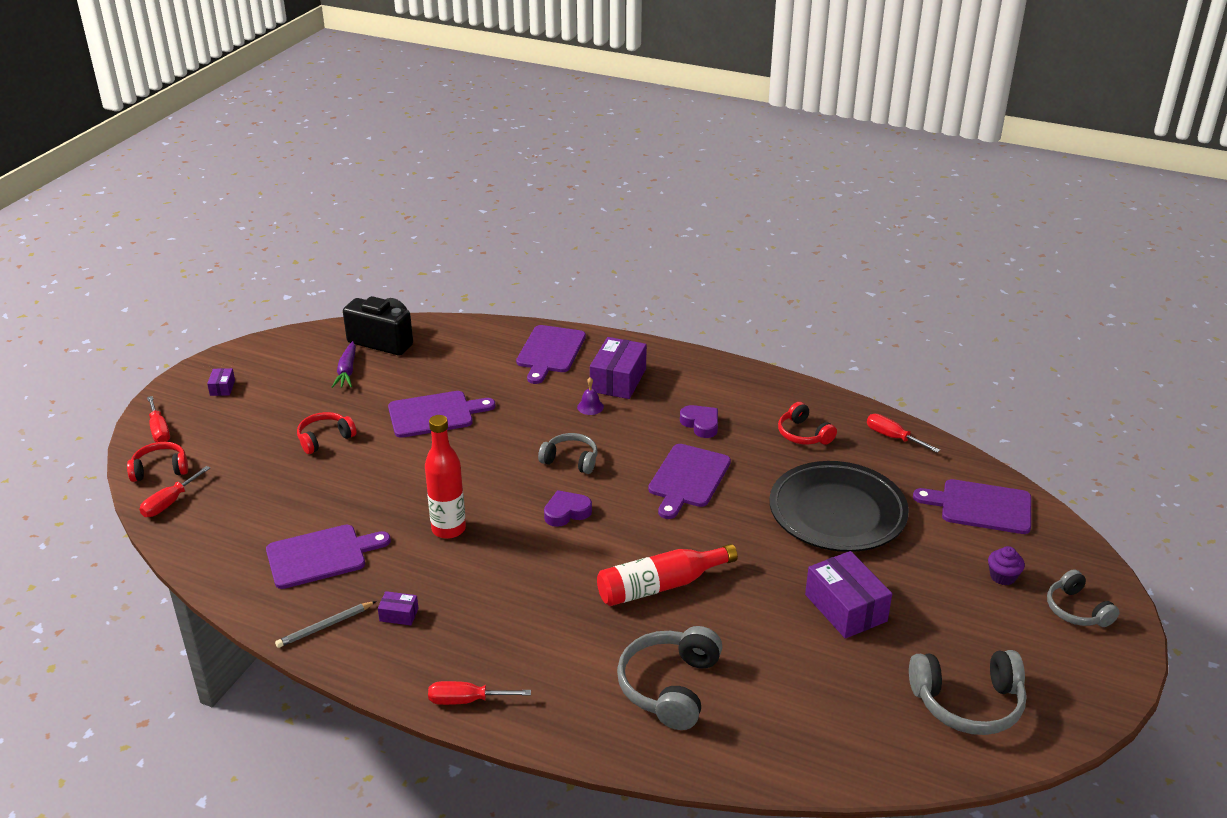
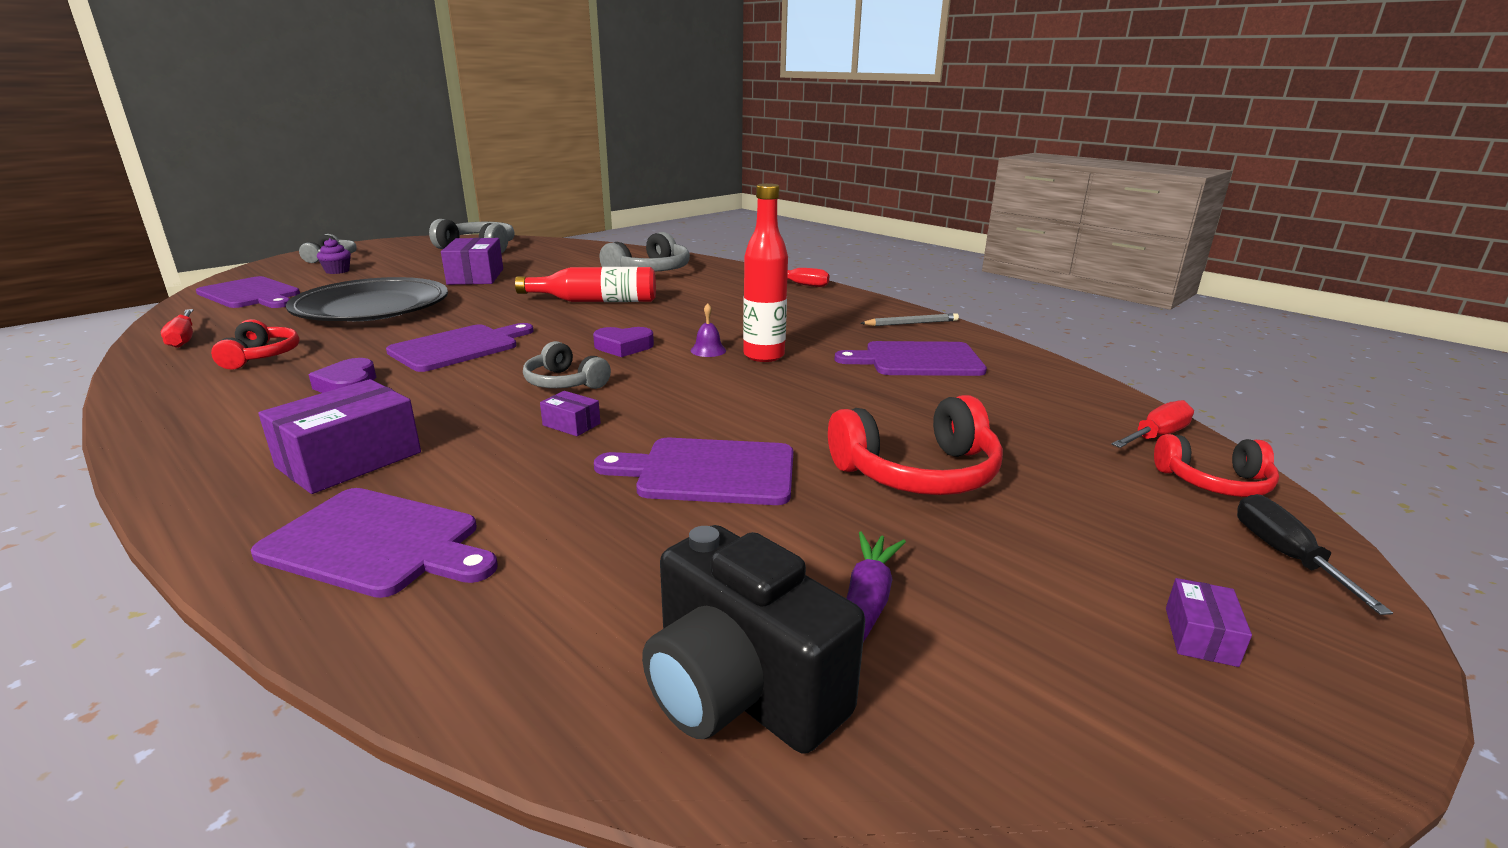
camera: 160 degrees left, 10 degrees down
(159, 430) = (1285, 555): red screwdriver -> black screwdriver
(325, 439) = (917, 472): red headphones -> red headphones, size x1.58
(399, 615) = (839, 319): purple box -> purple box (571, 424)
(550, 352) = (377, 543): purple cutting board -> purple cutting board turned 75 degrees clockwise
(590, 407) = (453, 432): purple bell -> purple bell (708, 350)

